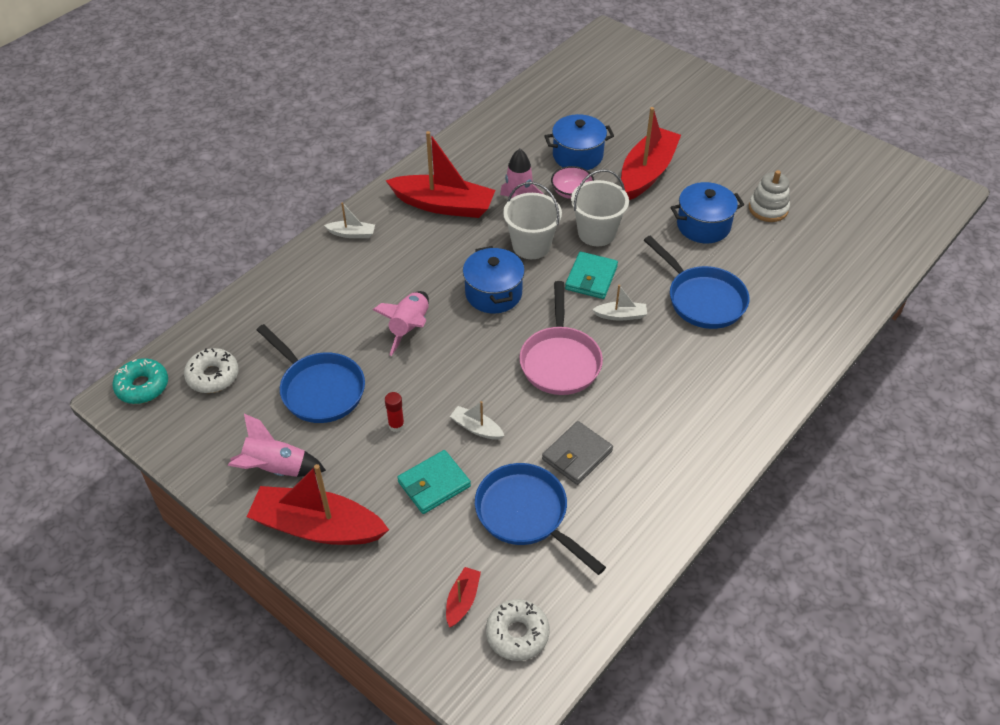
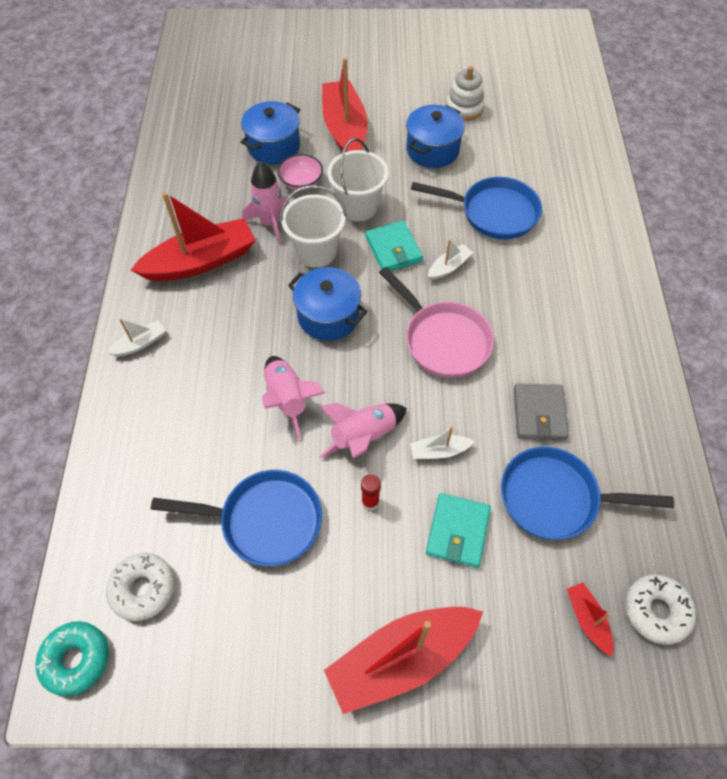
camera: 40 degrees left, 10 degrees up
(275, 468) = (304, 634): pink rocket -> pink rocket (363, 437)

